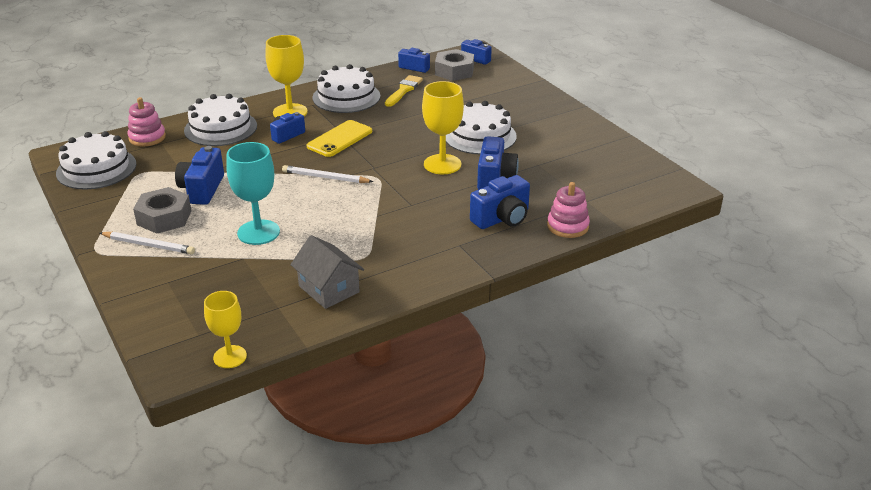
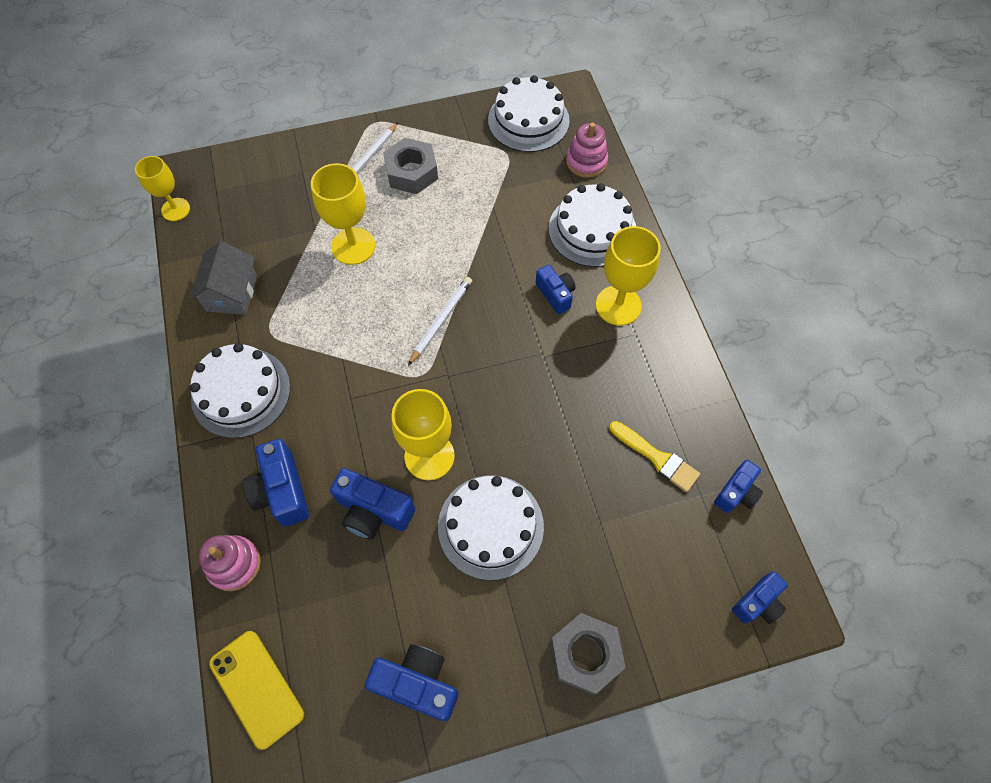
camera: 105 degrees right, 30 degrees up
(202, 189) = (455, 205): blue camera -> blue camera (417, 683)
(258, 232) = (353, 246): turquoise goblet -> yellow goblet
(329, 289) = (232, 293): grey house -> grey house turned 60 degrees counterclockwise
(340, 139) = (530, 350): yellow phone -> yellow phone (256, 688)
(346, 97) = (650, 378): white cake -> white cake (241, 392)
(454, 71) = (713, 550): grey nut -> grey nut (585, 654)

